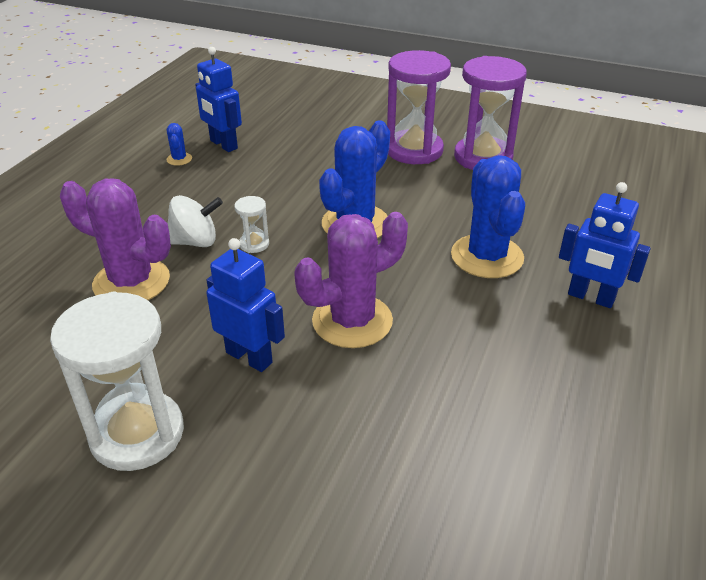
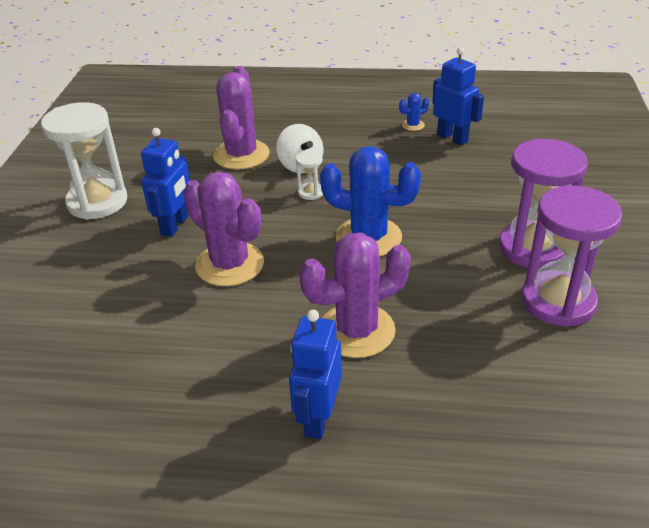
camera: 75 degrees right, 0 degrees up
(223, 145) = (452, 138): blue robot -> blue robot turned 105 degrees clockwise
(487, 256) = (356, 331): blue cactus -> purple cactus

